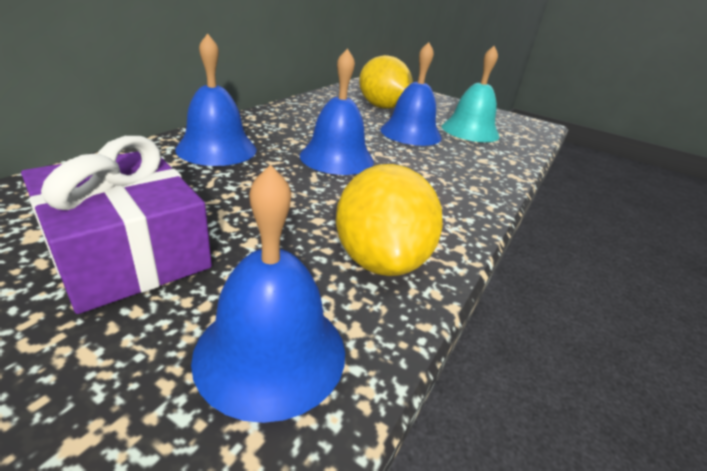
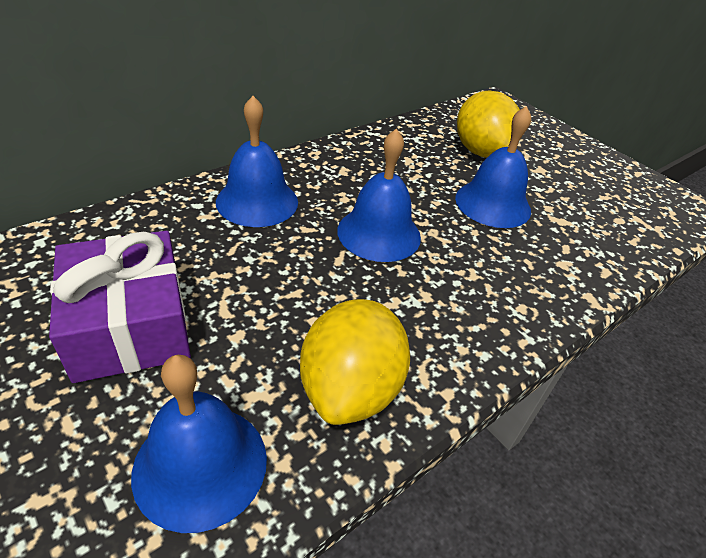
camera: 20 degrees right, 10 degrees up
(470, 131) = (579, 209): turquoise bell -> none

